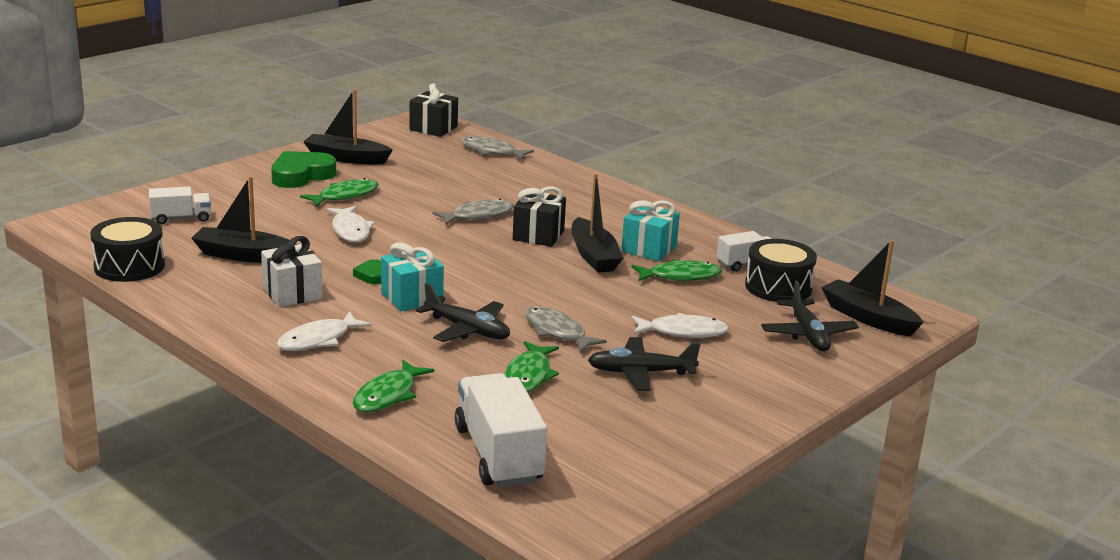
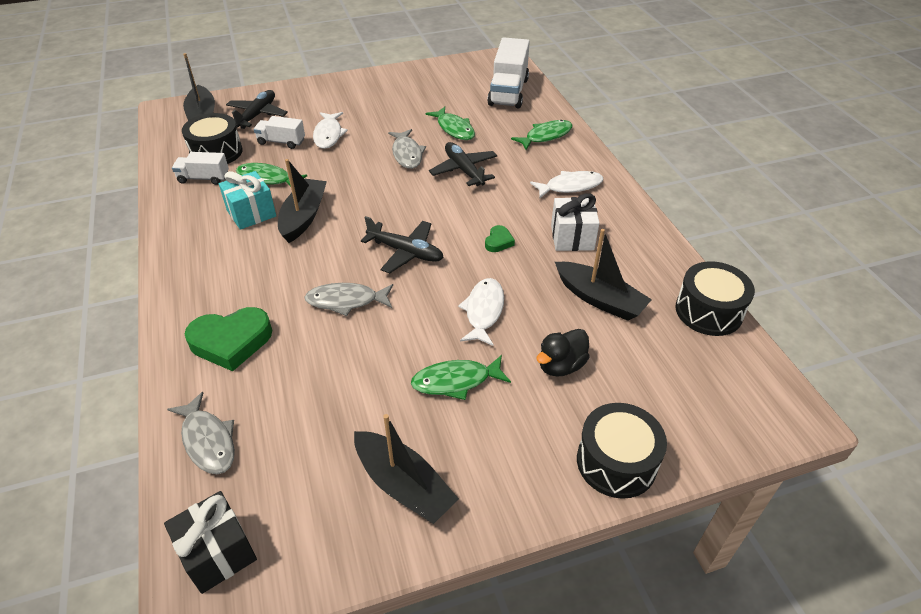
camera: 150 degrees left, 20 degrees up
(181, 218) = (652, 386): white truck -> white truck (281, 142)
(203, 185) = (616, 462): none -> black drum
(263, 215) = (561, 365): none -> black duck
(301, 175) = (484, 451): green heart -> green heart (231, 341)
(412, 297) = (482, 209): turquoise gift -> none
(528, 376) = (454, 129): green fish -> green fish turned 105 degrees clockwise
(538, 235) = (320, 255): black gift -> none
(640, 373) = (388, 115): black plane -> black plane (406, 252)
(683, 332) = (328, 135): white fish -> white fish turned 120 degrees counterclockwise

